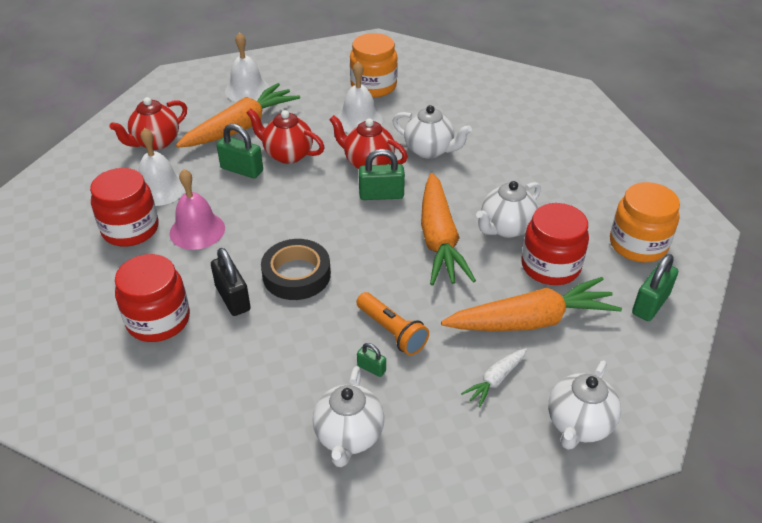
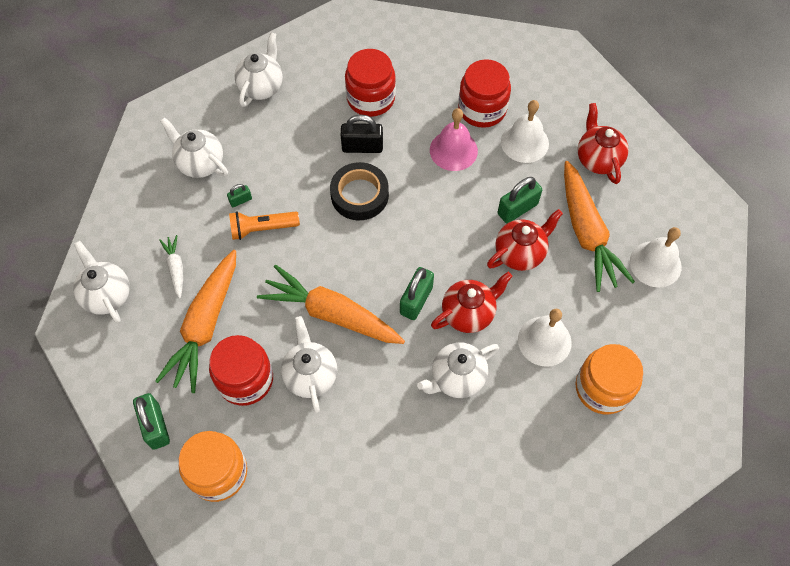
camera: 120 degrees right, 20 degrees up
(191, 436) = (261, 87): none -> white teapot

